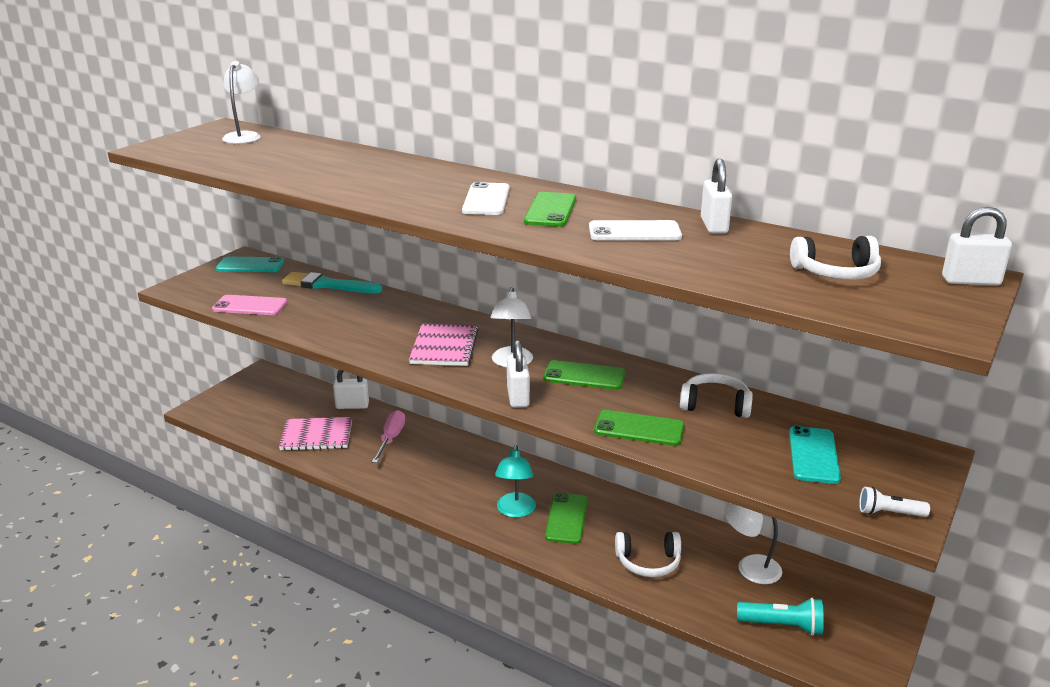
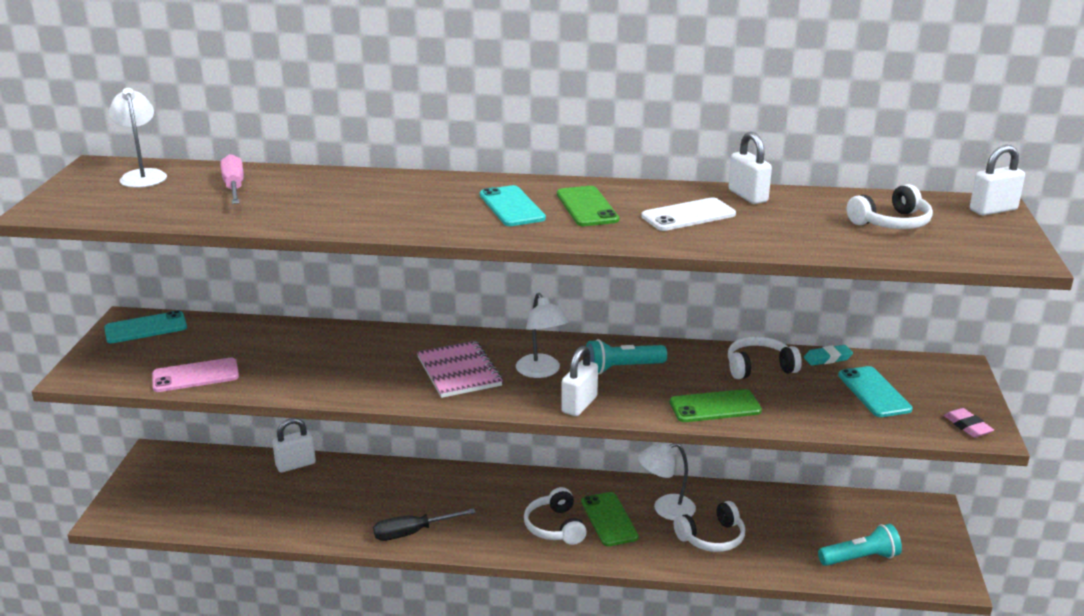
camera: 25 degrees left, 0 degrees up
(316, 436) = (281, 508): pink notebook -> none
(327, 285) = (264, 332): turquoise brush -> none
(391, 439) = (368, 489): pink screwdriver -> pink screwdriver (234, 187)
(397, 482) = (412, 533): none -> black screwdriver
(486, 200) = (511, 207): white phone -> turquoise phone
(515, 511) = (555, 527): turquoise lamp -> white headphones
(518, 397) = (579, 405): white padlock -> white padlock turned 60 degrees clockwise
(584, 376) = (622, 368): green phone -> turquoise flashlight
(749, 568) = (800, 516): white lamp -> white lamp (665, 509)
(793, 413) = (827, 358): none -> turquoise eraser
(889, 513) = (967, 426): white flashlight -> pink eraser

